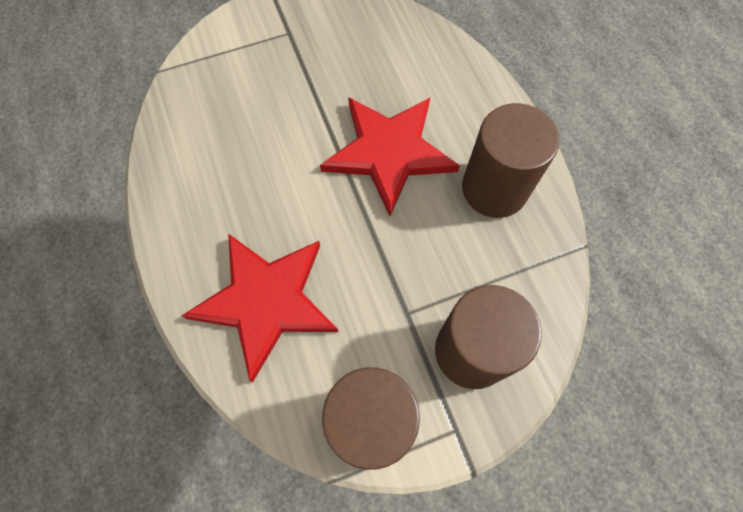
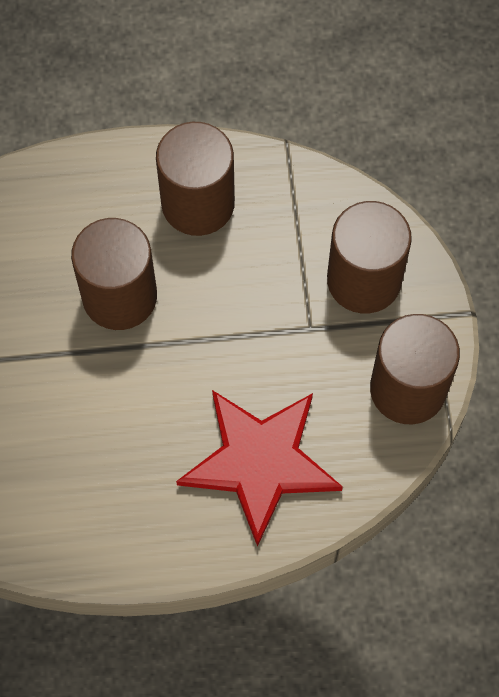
camera: 75 degrees left, 0 degrees up
(389, 152) = (119, 296): red star -> brown cylinder

